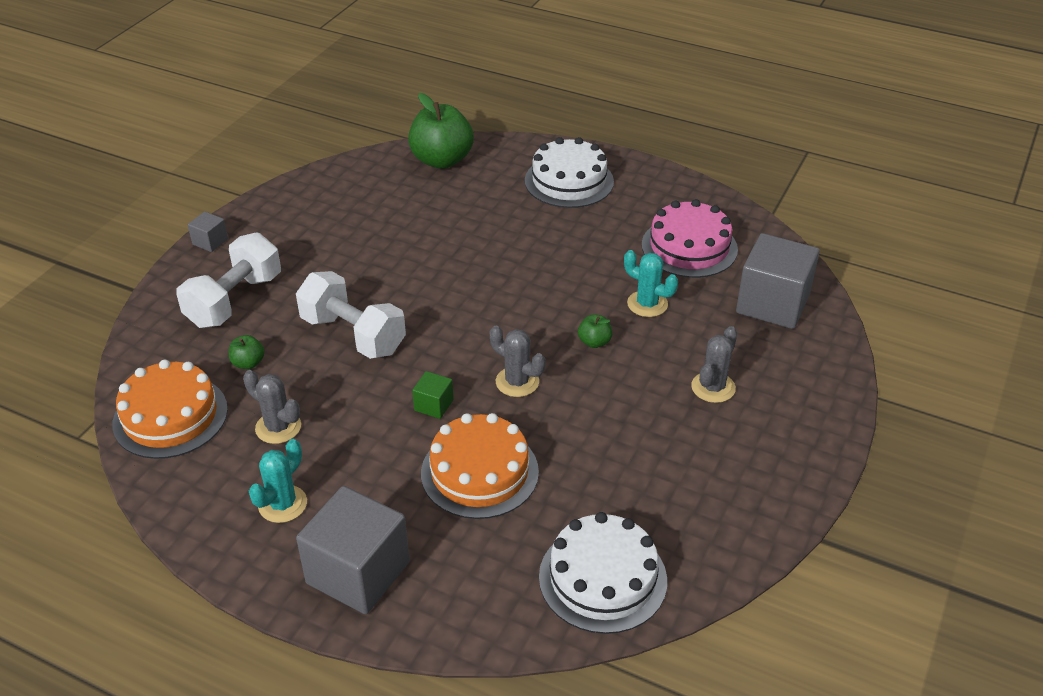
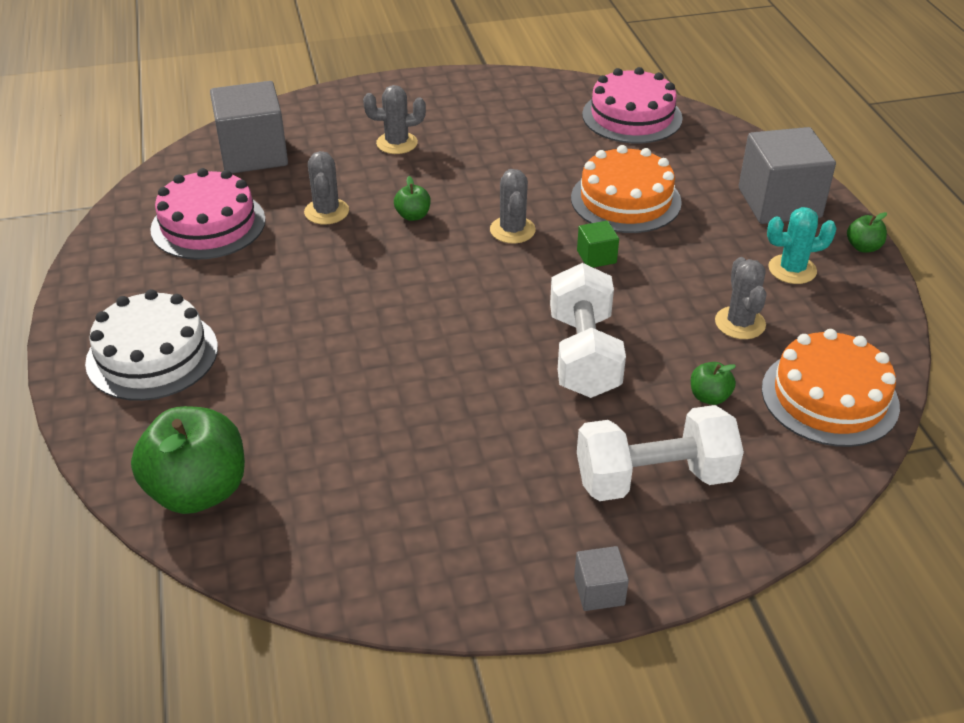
camera: 130 degrees left, 0 degrees up
(243, 576) = (863, 247): none -> green apple
(602, 578) = (632, 116): white cake -> pink cake
(647, 304) = (326, 212): turquoise cactus -> grey cactus

